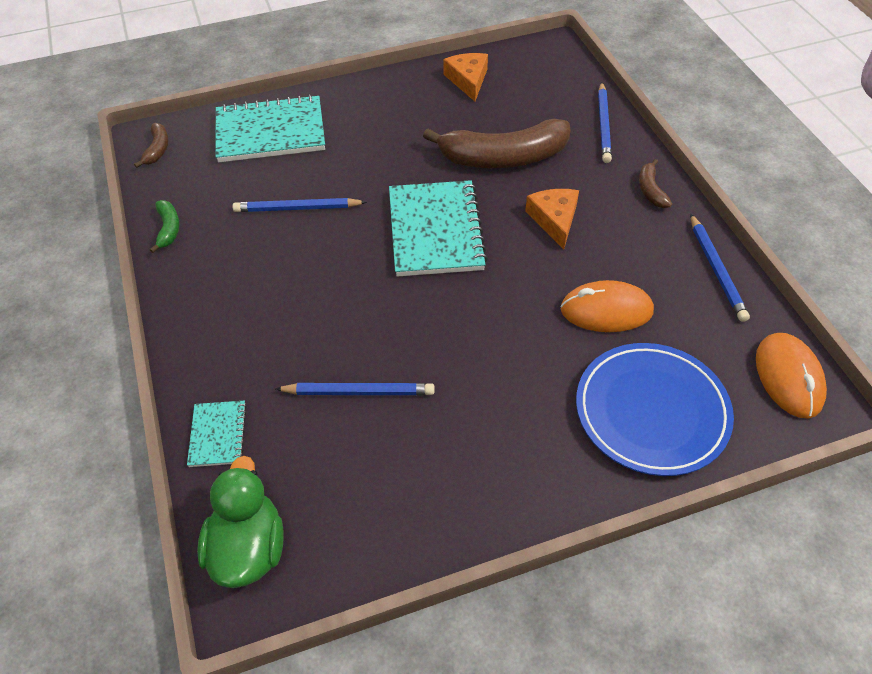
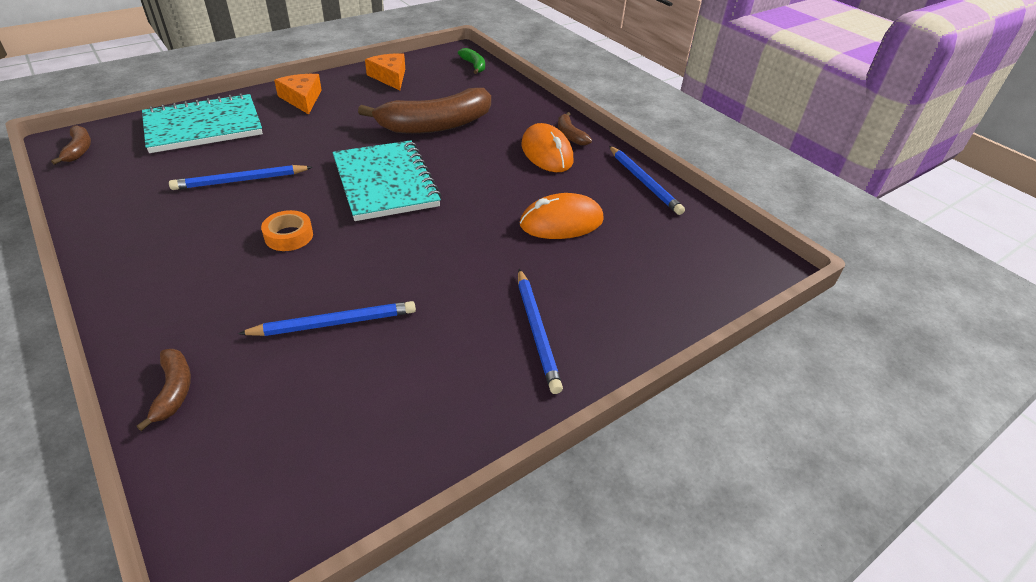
camera: 20 degrees left, 10 degrees down
(168, 229) = (96, 212): green banana -> green banana (474, 65)
(218, 435) = (174, 391): turquoise notebook -> brown banana
(248, 548) = (227, 502): green duck -> none
(332, 284) = (289, 236): none -> orange tape
(554, 220) = (494, 163): orange cheese -> orange cheese (302, 99)
(603, 125) = (516, 97): blue pencil -> blue pencil (537, 331)
(651, 411) = (628, 293): blue plate -> none
(788, 377) = (733, 249): orange mouse -> orange mouse (546, 153)

